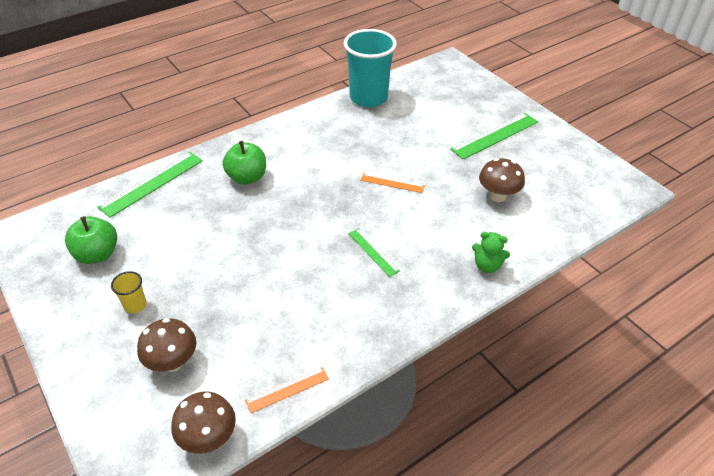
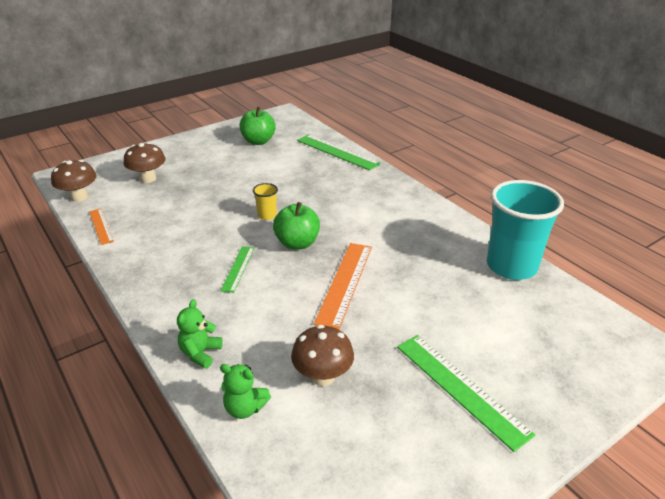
camera: 90 degrees right, 10 degrees down
(135, 305) = (205, 160): yellow cup -> yellow cup (267, 215)
(247, 177) = (347, 193): green apple -> green apple (297, 243)
(373, 252) = (238, 268): green ruler -> green ruler turned 45 degrees counterclockwise
(392, 183) = (345, 283): orange ruler -> orange ruler, size x1.76
(535, 234) = (245, 408): none -> green teddy bear

